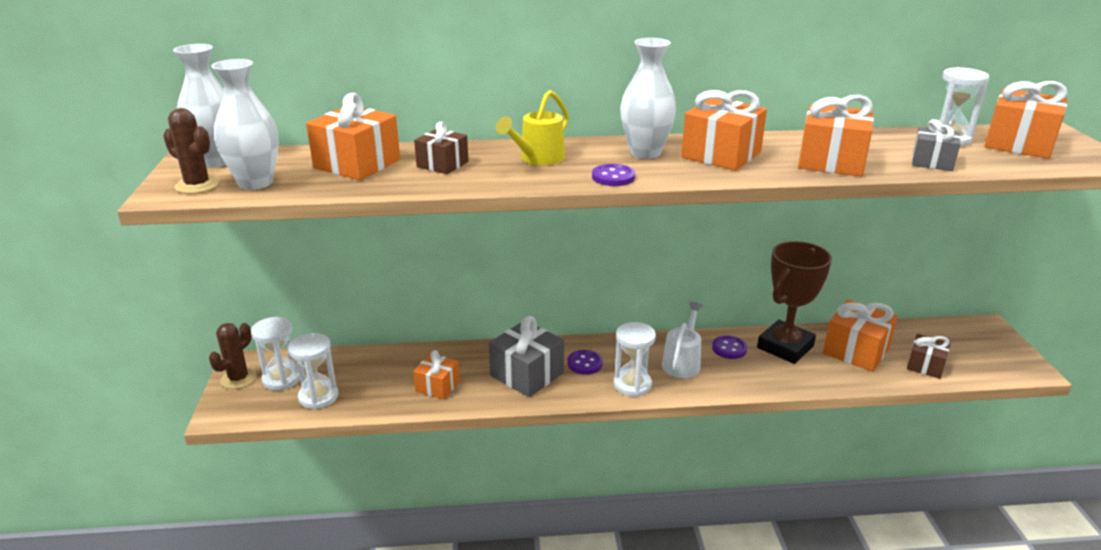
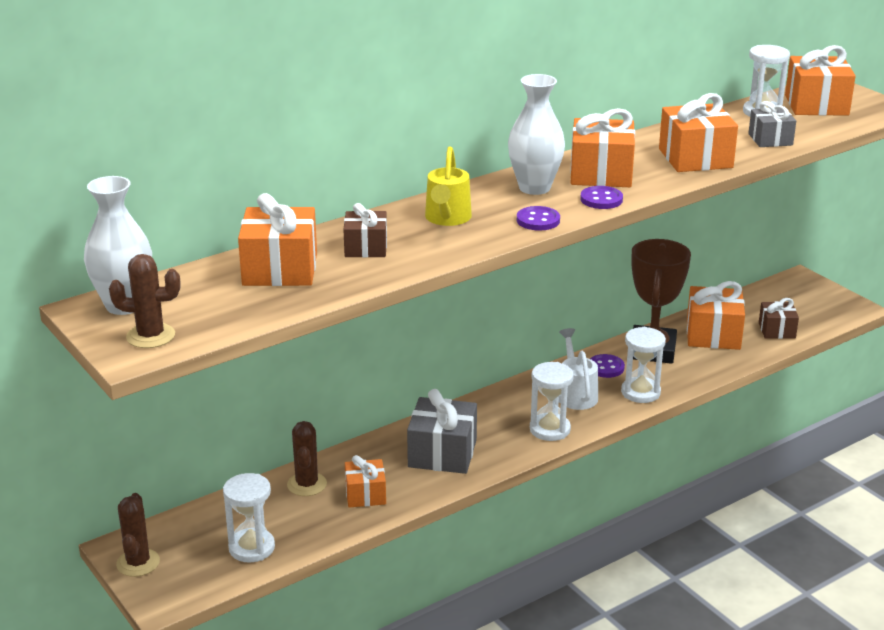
camera: 30 degrees left, 0 degrees up
(255, 183) = (208, 316): white vase -> none
(282, 379) = (189, 546): white hourglass -> white hourglass (640, 392)
(405, 363) = (307, 484): none -> brown cactus
(584, 363) = (487, 425): purple button -> purple button (601, 199)

